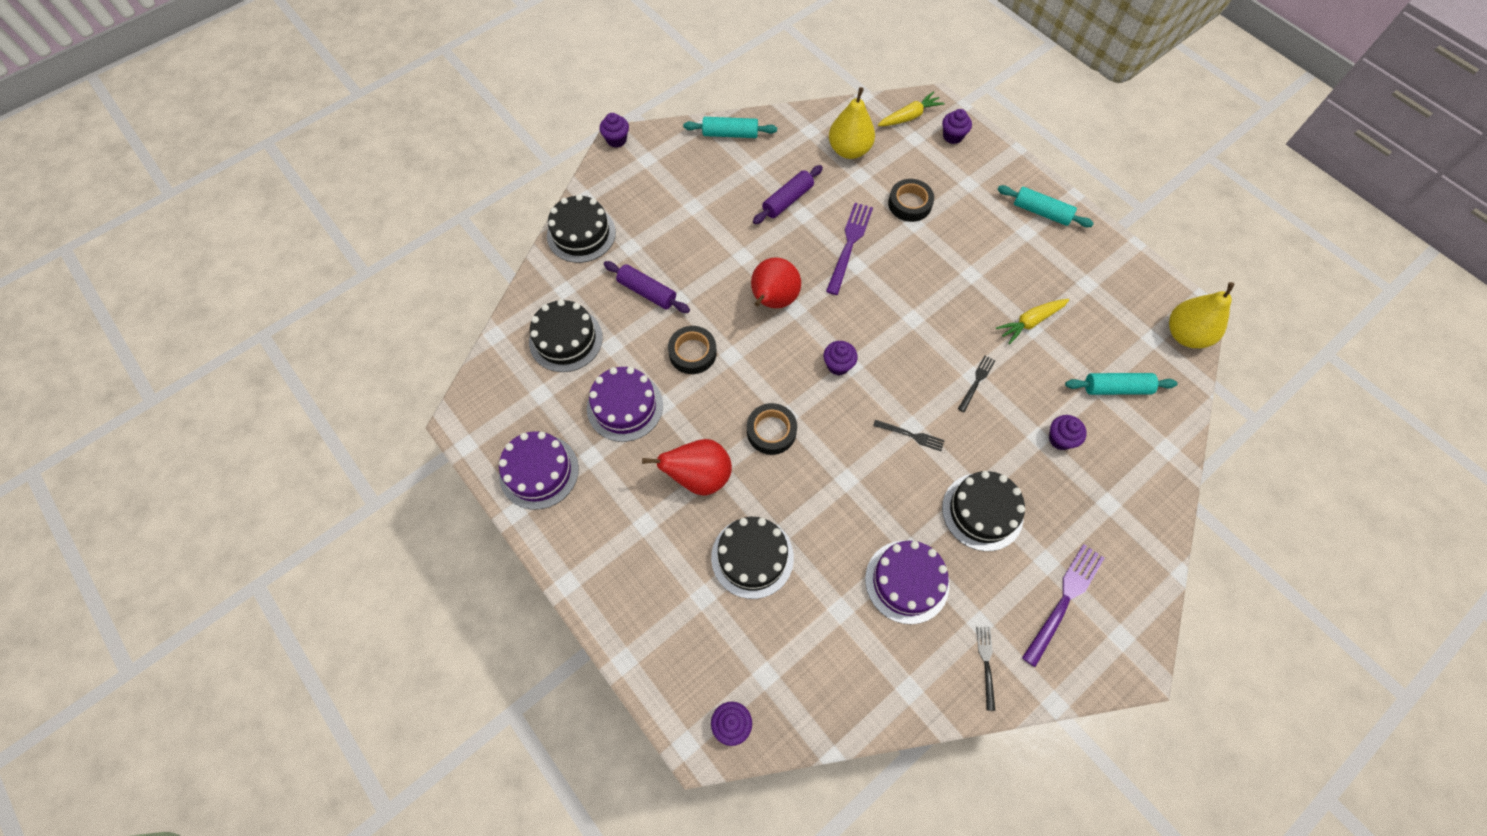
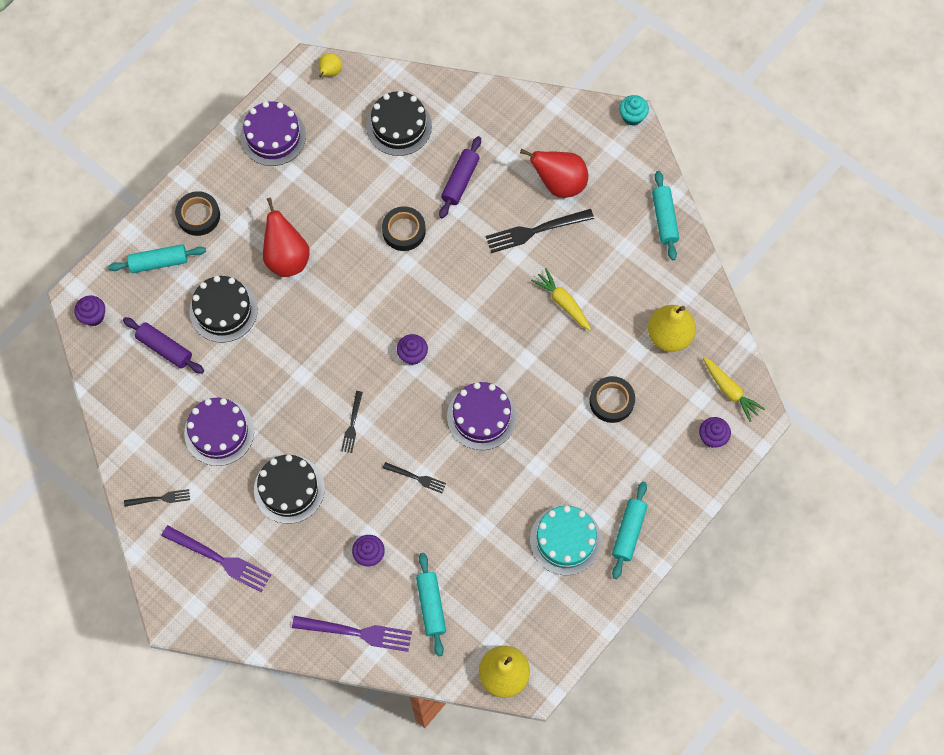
camera: 80 degrees right, 5 degrees up
(476, 399) = (330, 72): none -> yellow pear
(581, 234) = (513, 112): black cake -> none
(616, 140) = (632, 116): purple cupcake -> turquoise cupcake
(625, 406) = (342, 187): purple cake -> purple cake (481, 416)
(673, 629) = (158, 262): none -> turquoise rolling pin
(719, 236) = (535, 231): none -> black fork
(771, 431) = (337, 308): black tape -> black tape (198, 216)
(773, 300) = (471, 289): red pear -> red pear (559, 183)
(787, 200) = (591, 285): purple rolling pin -> purple rolling pin (165, 348)
(849, 244) = (549, 349): purple fork -> purple fork (357, 633)
(1030, 322) = (491, 524): yellow carrot -> yellow carrot (563, 302)
(1048, 262) = (565, 540): none -> turquoise cake

